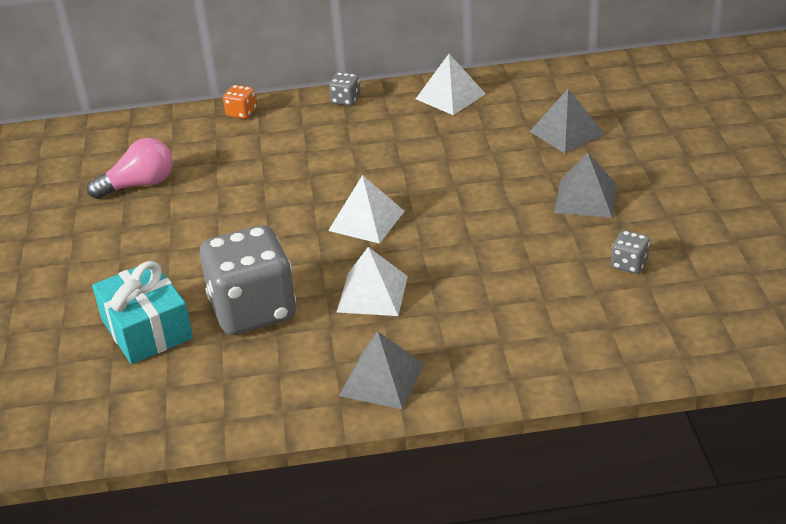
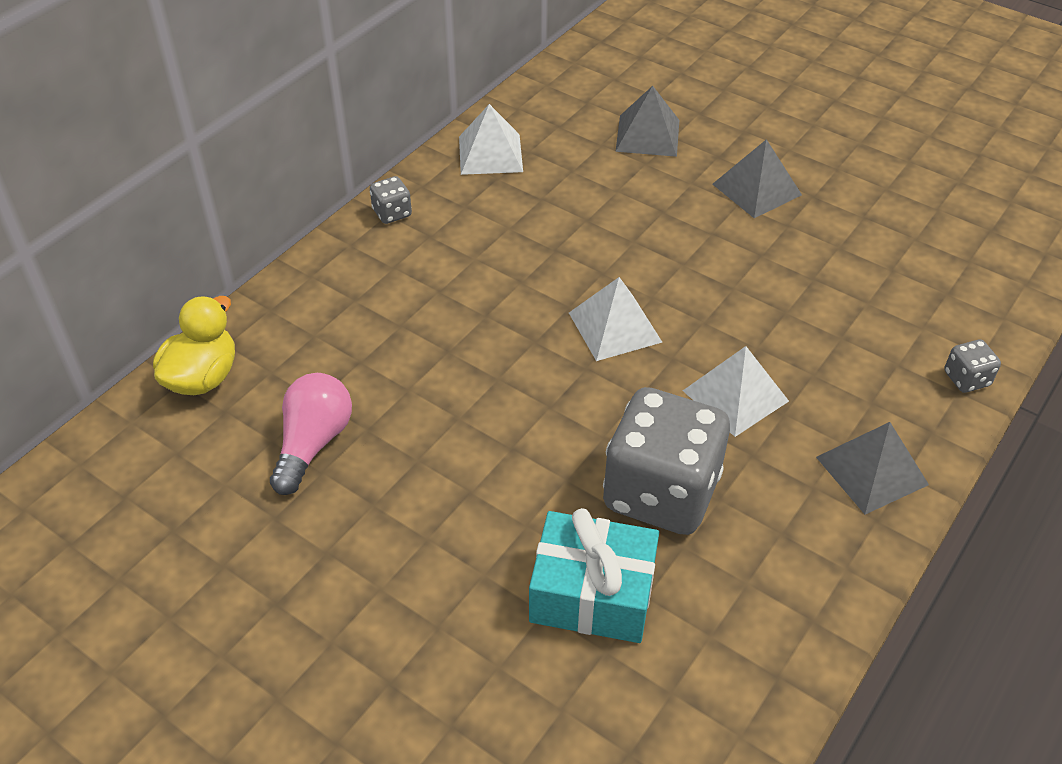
camera: 50 degrees left, 10 degrees up
(140, 128) = (202, 377): none -> yellow duck
(241, 113) = (298, 290): orange dice -> none
(629, 264) = (877, 229): grey dice -> grey dice (966, 379)

